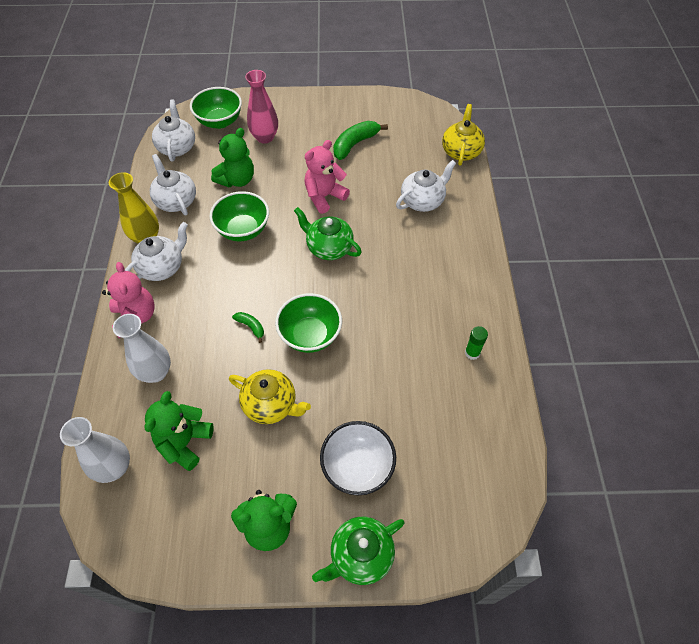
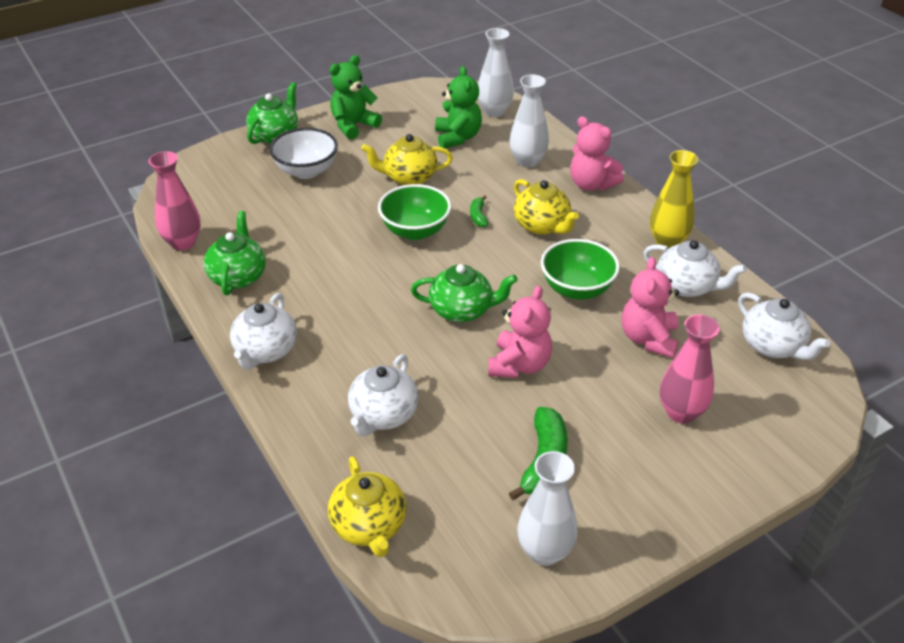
camera: 150 degrees right, 15 degrees down
(162, 267) = (617, 225): white teapot -> white teapot (265, 351)
(214, 293) = (542, 226): none -> yellow teapot
(219, 121) = (770, 408): green bowl -> none
(237, 180) = (648, 339): green teddy bear -> pink teddy bear
(251, 327) = (478, 216): green banana -> green banana turned 75 degrees clockwise
(386, 111) = (544, 551): none -> white vase
(472, 353) = (238, 276): green glue stick -> green teapot
(508, 417) = (183, 242): none -> pink vase

